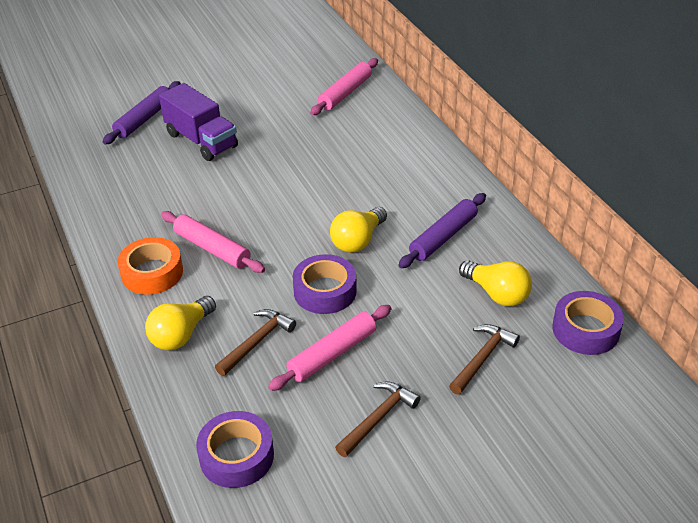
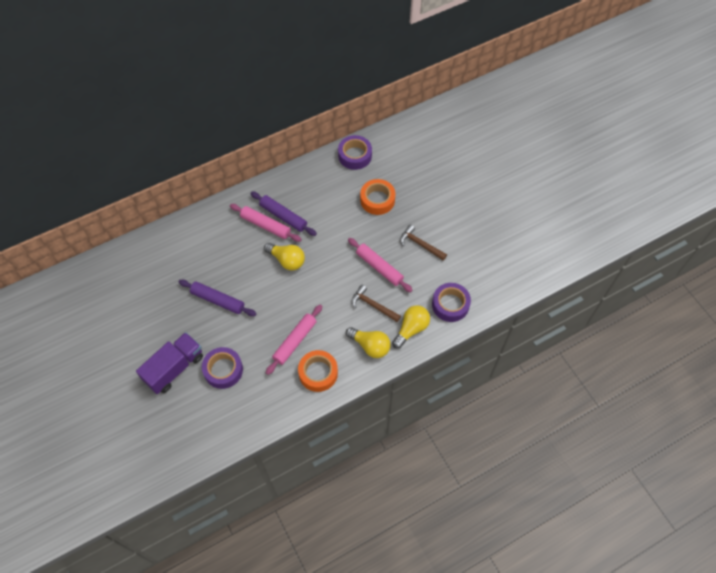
camera: 95 degrees left, 20 degrees up
(144, 119) = (141, 416): purple rolling pin -> purple rolling pin (218, 300)
(325, 291) = (331, 275): purple tape -> purple tape (223, 370)
(345, 93) = (120, 277): pink rolling pin -> pink rolling pin (265, 226)
(482, 358) = (377, 200): brown hammer -> orange tape
(497, 294) = (330, 192): yellow light bulb -> yellow light bulb (411, 329)

